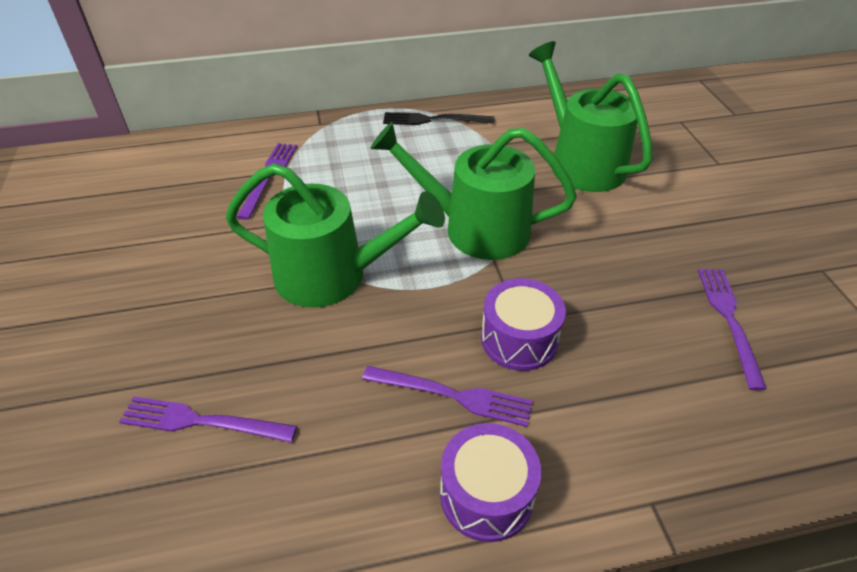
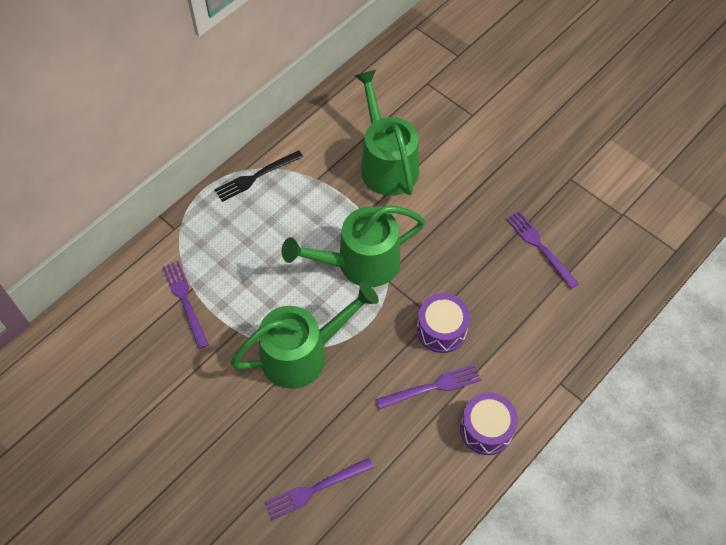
camera: 35 degrees left, 15 degrees up
(580, 162) = (386, 163): green watering can -> green watering can turned 45 degrees clockwise

